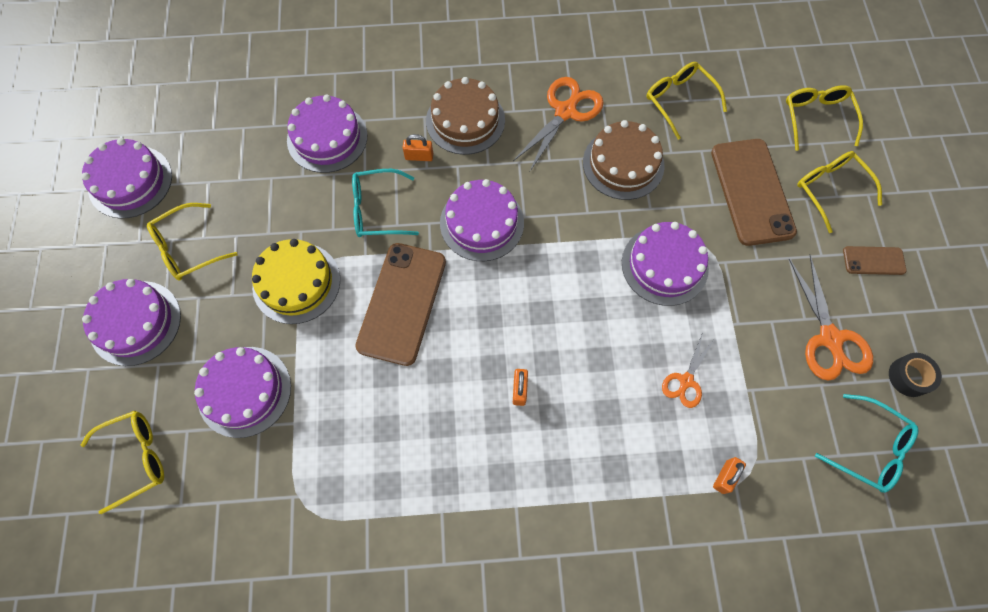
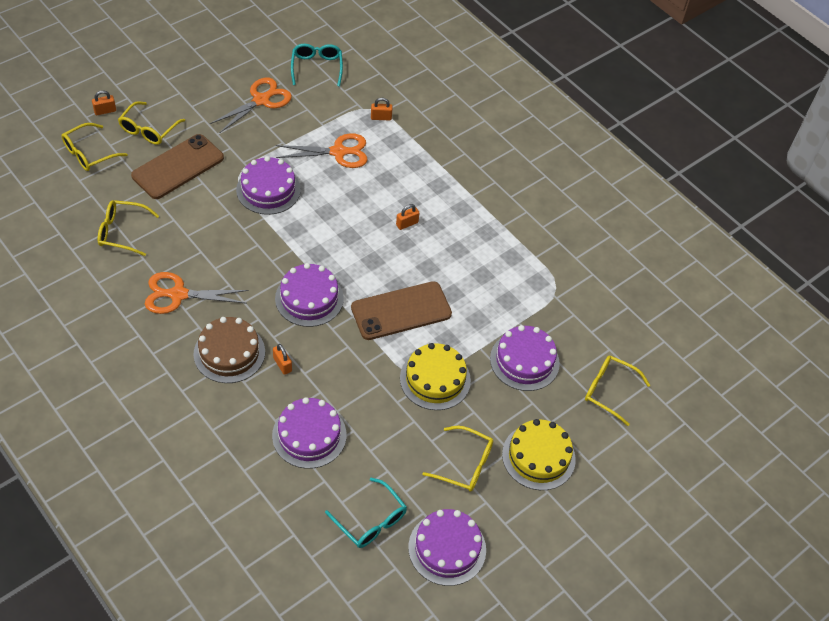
camera: 130 degrees left, 15 degrees down
(135, 323) = (538, 456): purple cake -> yellow cake
(378, 210) = (345, 364): turquoise glasses -> turquoise glasses (370, 520)
(623, 164) = (202, 242): brown cake -> none
(679, 101) = (122, 232): yellow glasses -> yellow glasses turned 75 degrees clockwise
(685, 381) = (339, 152): orange scissors -> orange scissors, size x1.69
(873, 261) = (191, 96): brown phone -> none
(883, 160) = (105, 111): none -> orange padlock
(909, 377) = (260, 63): black tape -> none

